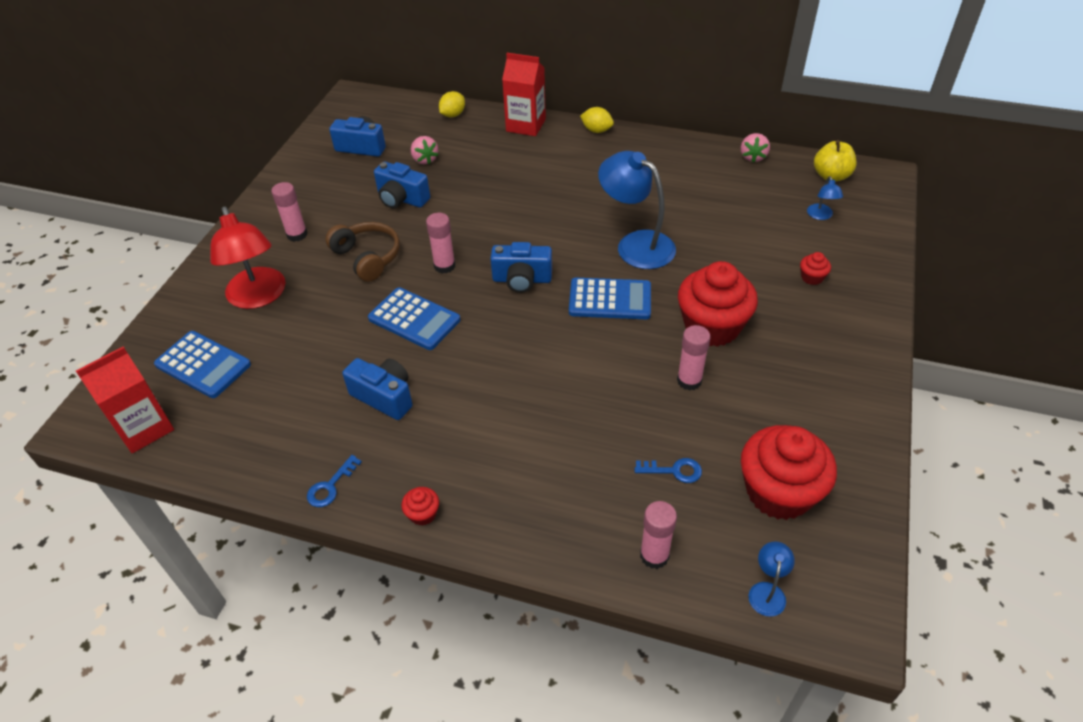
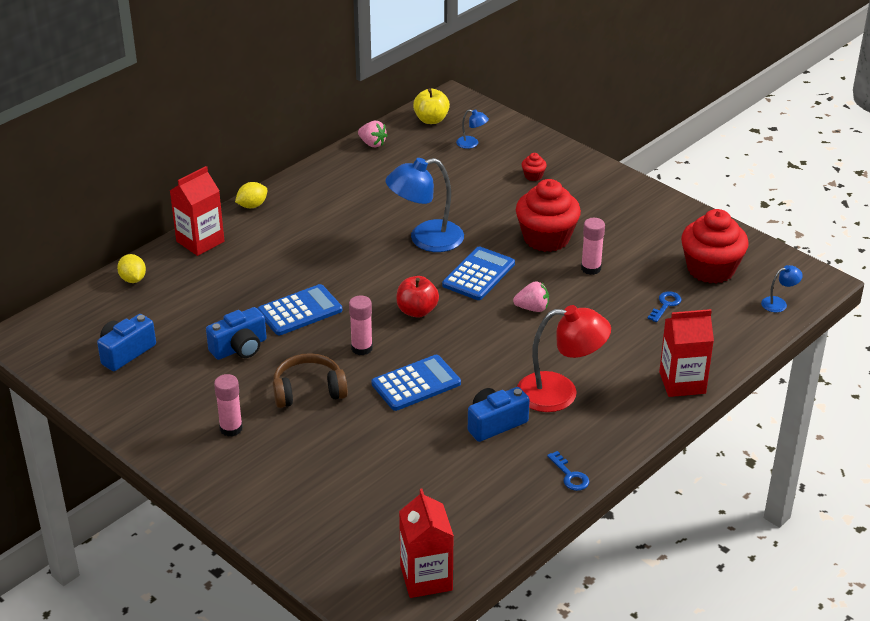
camera: 65 degrees left, 10 degrees down
(203, 365) = (371, 526): blue calculator -> blue calculator (300, 311)
(259, 297) = (304, 473): red lamp -> red lamp (560, 393)
(423, 514) = (628, 433): red cupcake -> none
(424, 159) = (191, 317): pink strawberry -> pink strawberry (532, 308)
(522, 279) = (417, 311): blue camera -> red apple
(540, 536) = (682, 382): none -> red carton
(654, 555) = (727, 338): pink glue stick -> none
(767, 591) = (779, 303): blue lamp -> blue lamp turned 120 degrees clockwise

